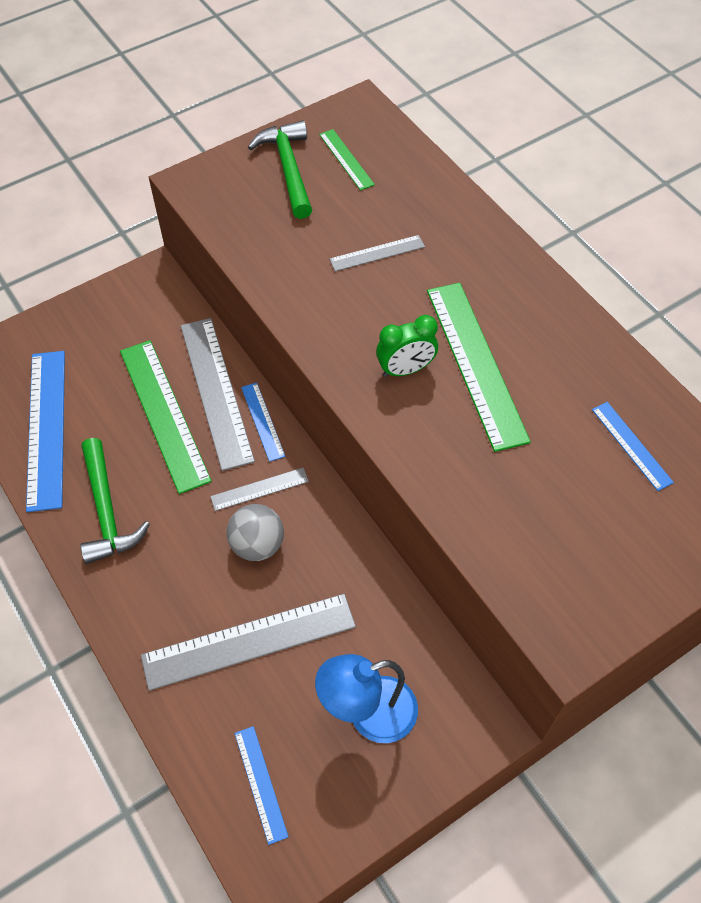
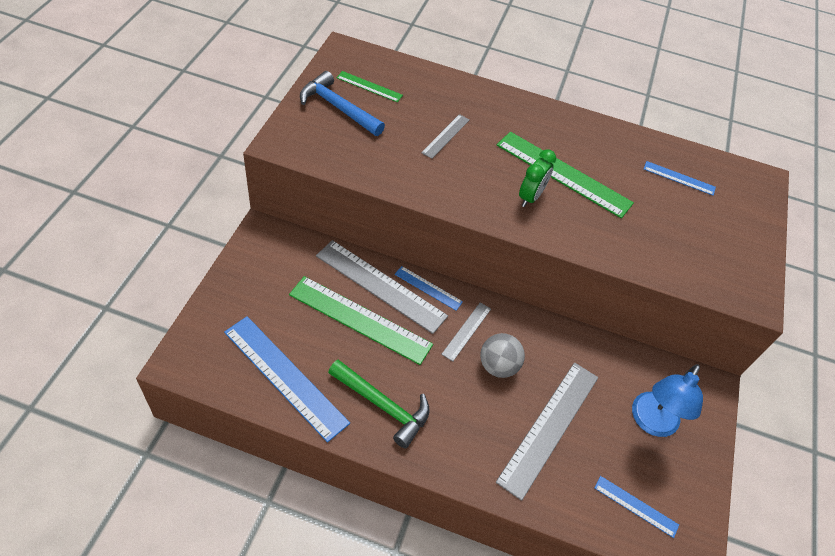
camera: 45 degrees left, 5 degrees down
(288, 169) = (338, 108): green hammer -> blue hammer

